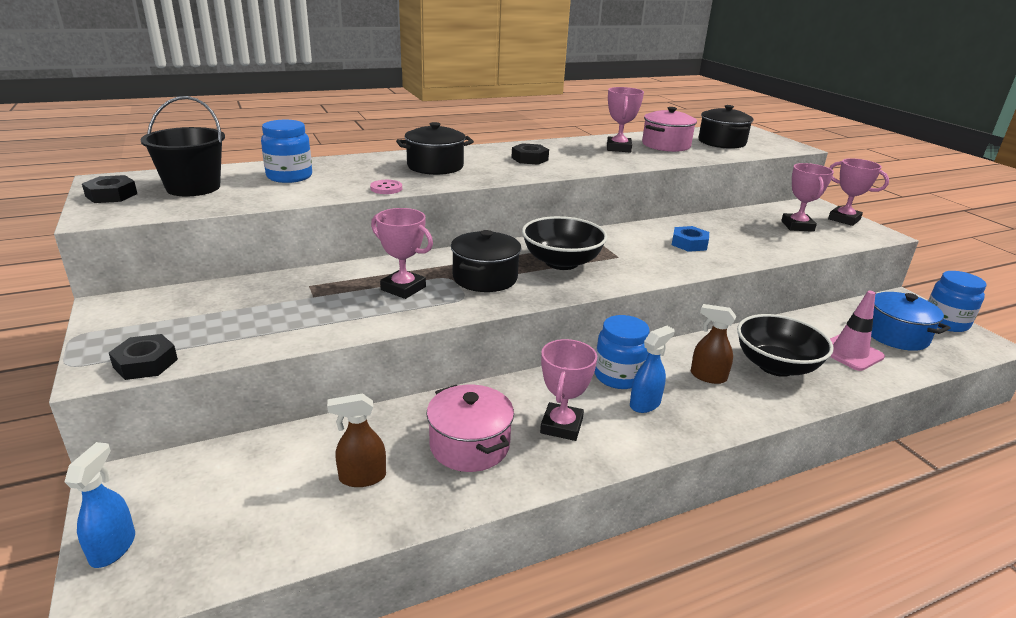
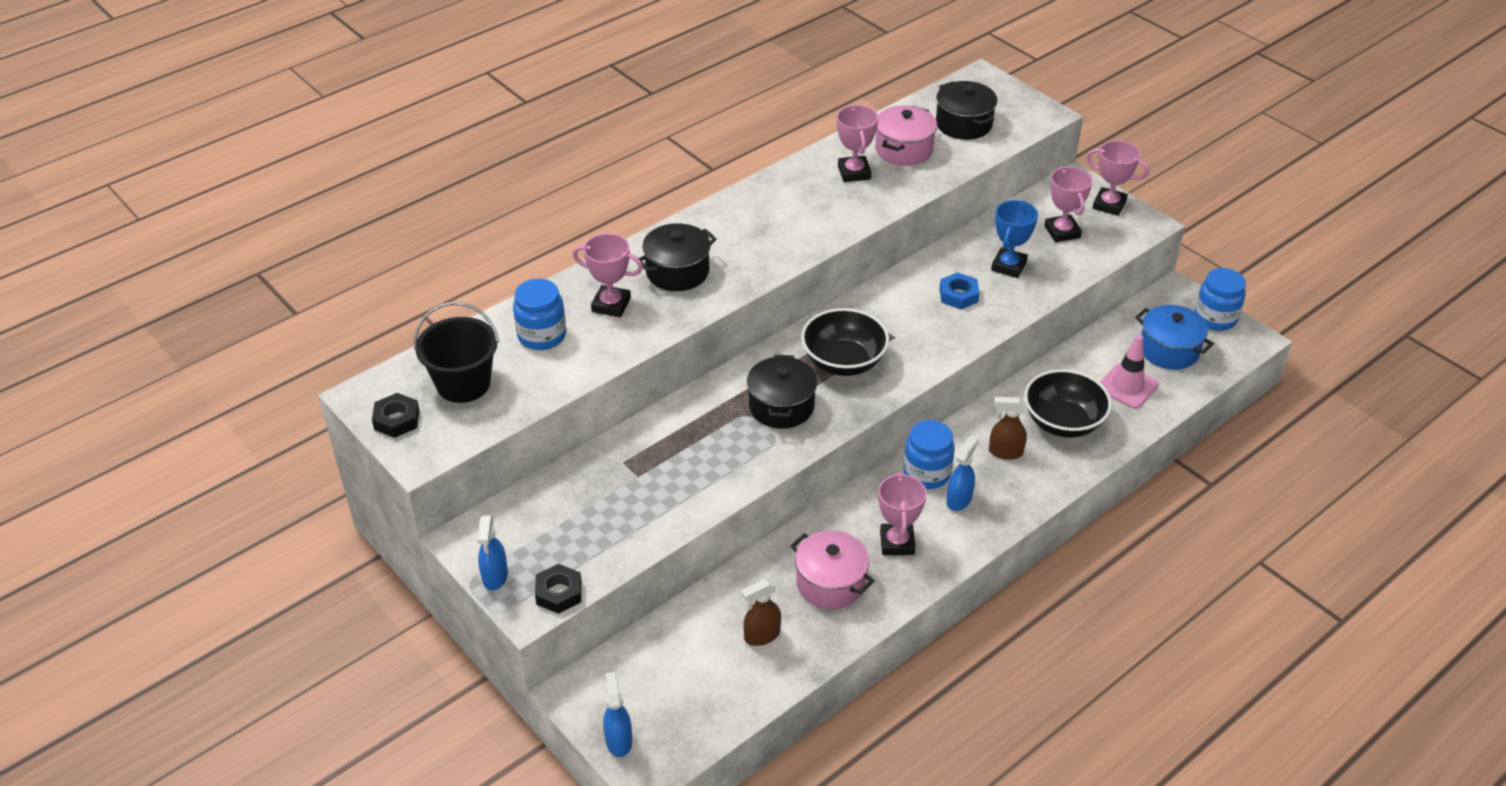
camera: 15 degrees left, 15 degrees up
(102, 337) = (495, 576): none -> blue spray bottle
(386, 188) = (655, 331): pink button -> none
(403, 288) = (713, 442): pink trophy -> pink trophy (611, 305)
(529, 159) = (768, 226): black nut -> none
(742, 236) = (1008, 266): none -> blue trophy

